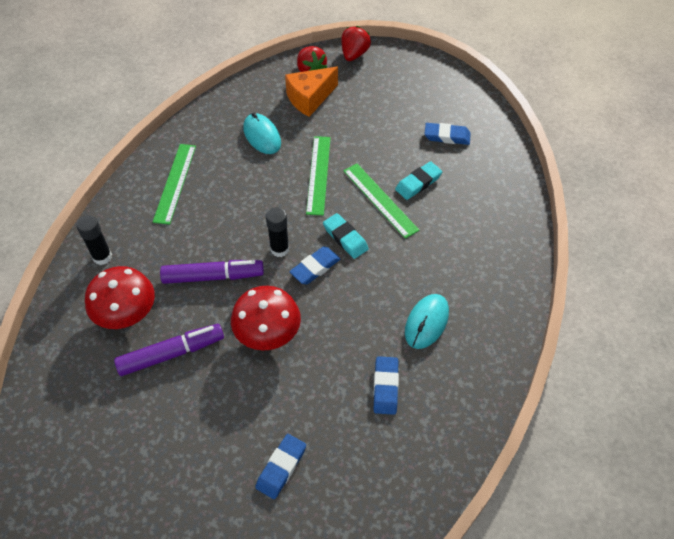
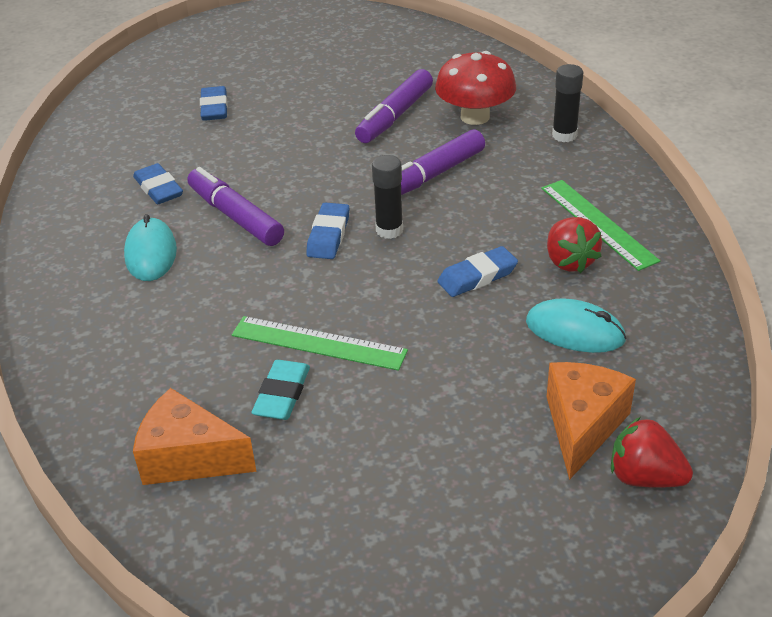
camera: 145 degrees right, 15 degrees down
(268, 333) = (320, 167): red mushroom -> none
(318, 174) = (436, 327): green ruler -> none
(345, 238) = (322, 279): turquoise eraser -> none
(354, 54) = (615, 565): red strawberry -> red strawberry (569, 261)
(355, 321) = (235, 216): none -> purple marker
(447, 136) = (294, 496): blue eraser -> blue eraser (477, 276)
(480, 177) = (189, 458): none -> orange cheese

